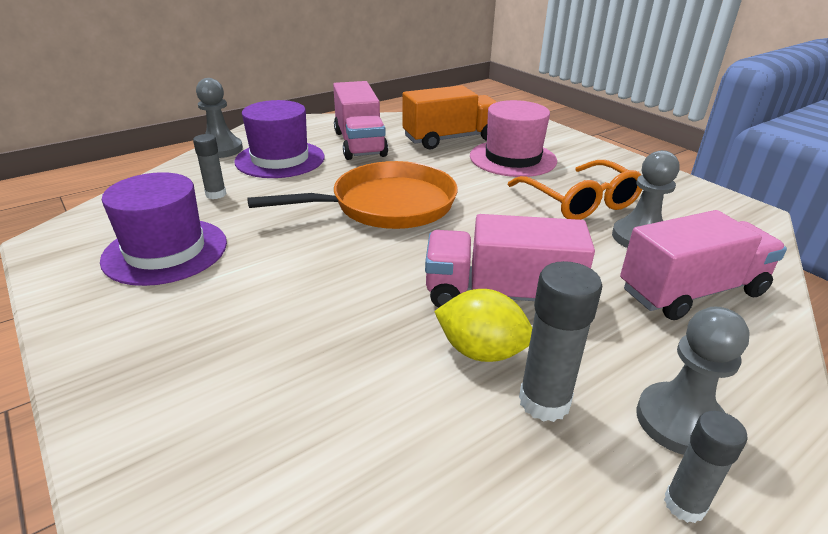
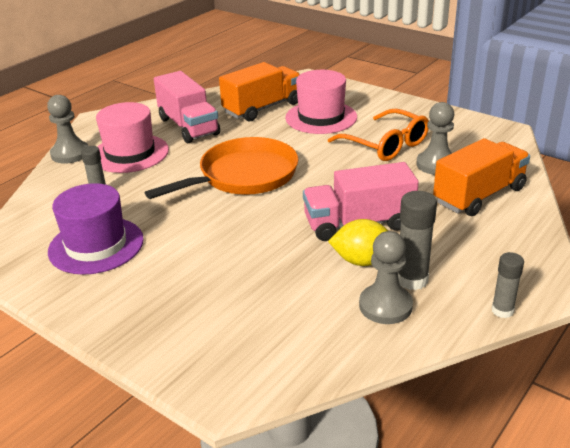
camera: 15 degrees left, 0 degrees up
(280, 159) = (130, 153): purple hat -> pink hat
(679, 421) = (490, 272): grey pawn -> grey pawn (385, 306)
(691, 292) = (479, 195): pink truck -> orange truck

